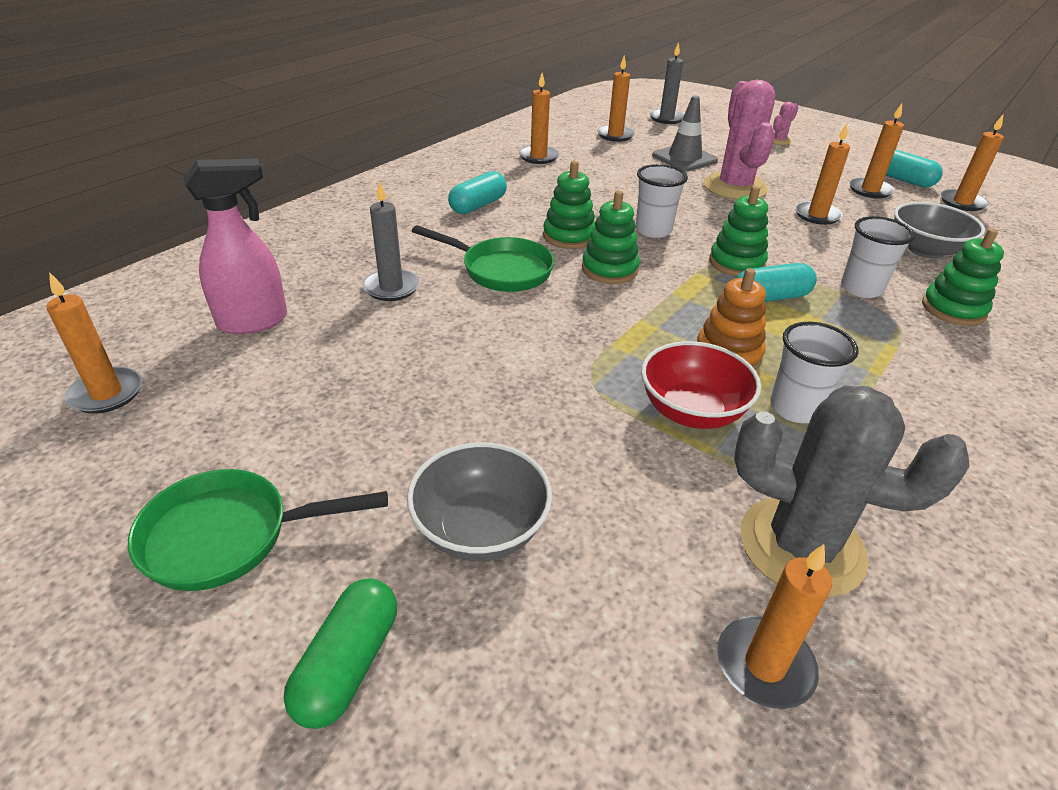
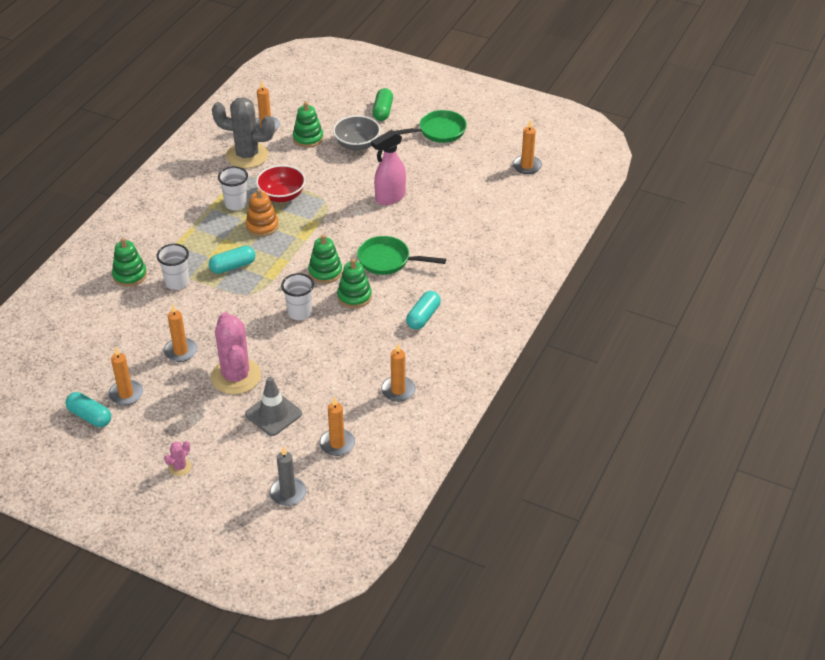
camera: 170 degrees right, 5 degrees up
(254, 321) = (496, 207): pink spray bottle -> pink spray bottle (390, 198)
(391, 288) = (442, 238): grey candle -> none
(736, 263) = (248, 291): green stacking toy -> green stacking toy (308, 138)
(925, 250) = (119, 325): grey bowl -> none
(962, 202) = (58, 390): orange candle -> none

